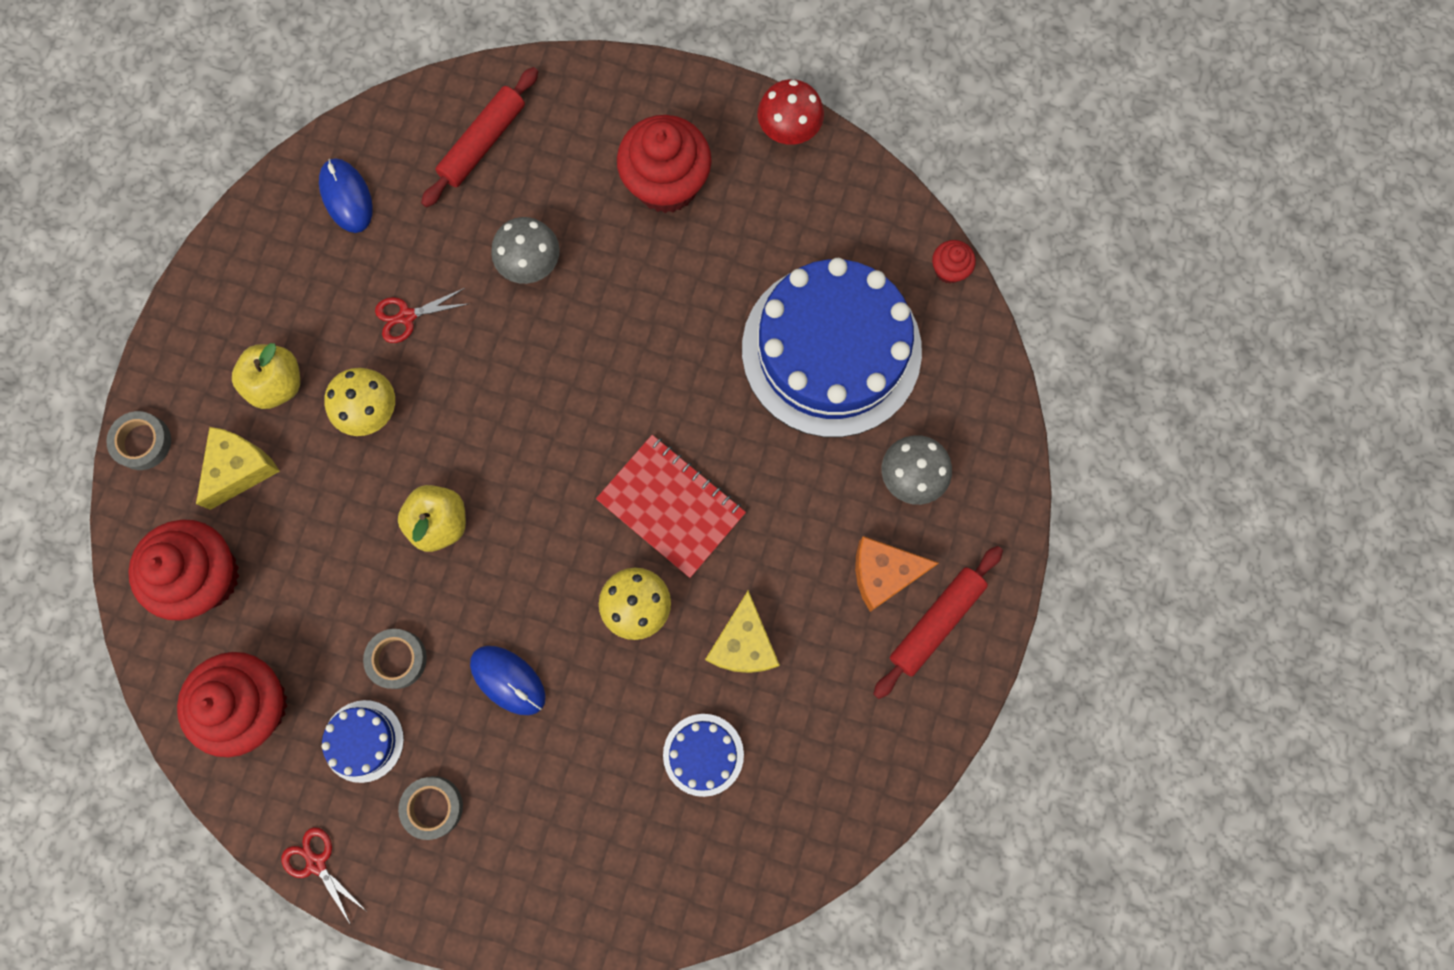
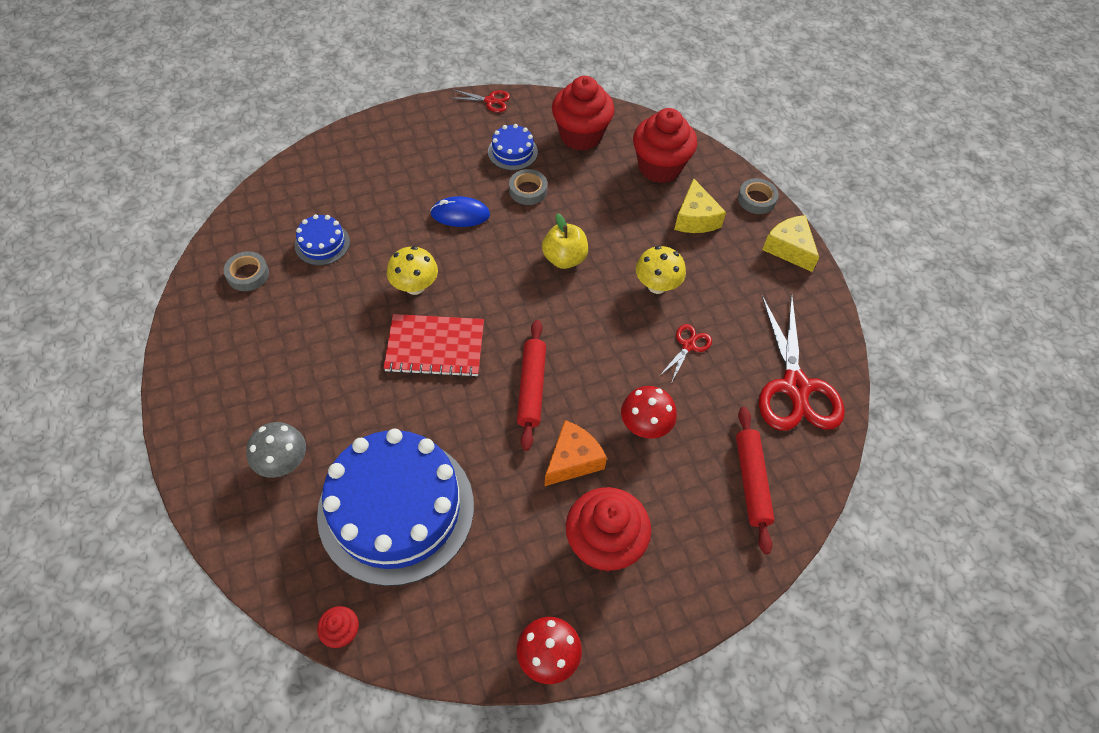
camera: 140 degrees right, 20 degrees down
(277, 384) = (721, 266): yellow apple -> none
(346, 197) = (795, 387): blue mouse -> red scissors
(432, 807) = (453, 147): grey tape -> grey tape (248, 274)
(531, 264) = (645, 426): grey mushroom -> red mushroom
(743, 643) = (336, 306): yellow cheese -> yellow cheese (789, 248)
(884, 573) = (267, 394): orange cheese -> orange cheese (572, 460)
(935, 622) = (214, 388): red rolling pin -> red rolling pin (531, 388)

